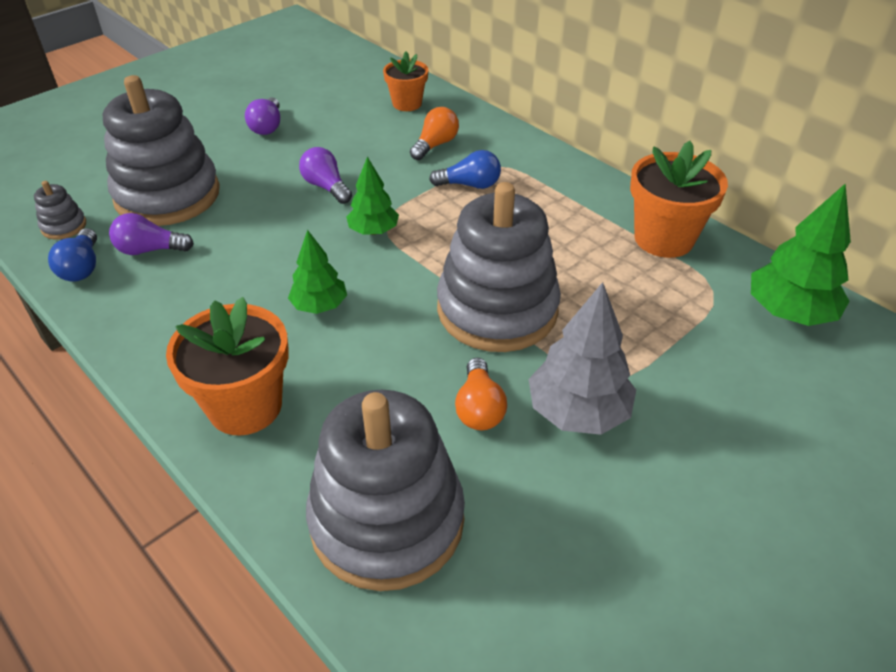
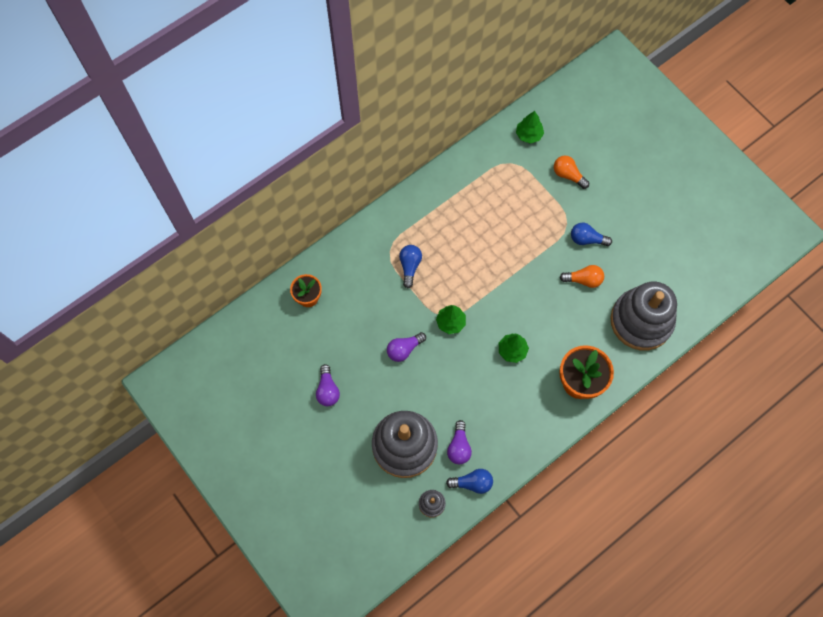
camera: 85 degrees left, 25 degrees up
(267, 126) = (327, 390): purple light bulb -> purple light bulb turned 75 degrees clockwise
(435, 145) = (363, 283): orange light bulb -> orange light bulb (568, 175)
(497, 309) = (519, 264): grey stacking toy -> none
(578, 412) = (587, 239): grey tree -> blue light bulb
(663, 238) = (469, 174): orange flower pot -> none
(789, 313) = (529, 135): green tree -> green tree, size x0.63

